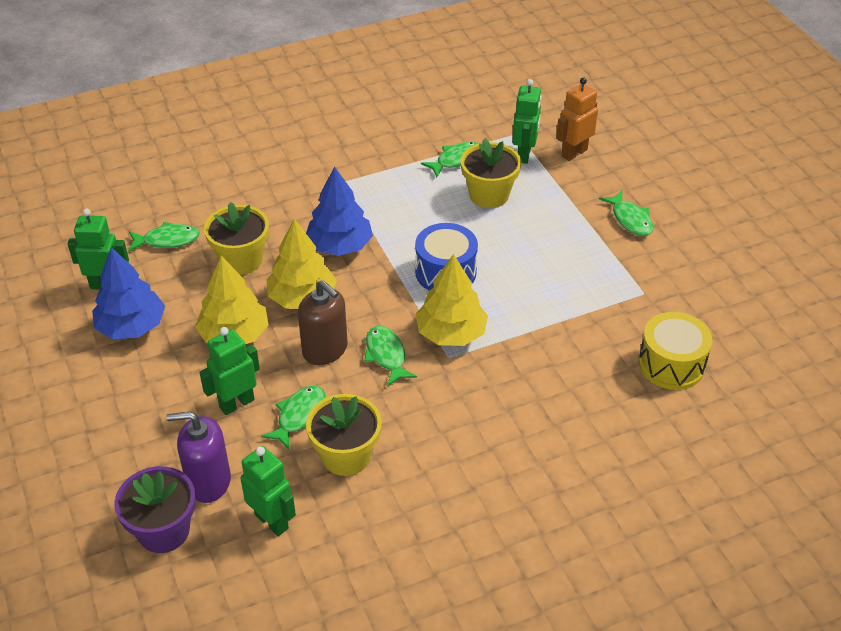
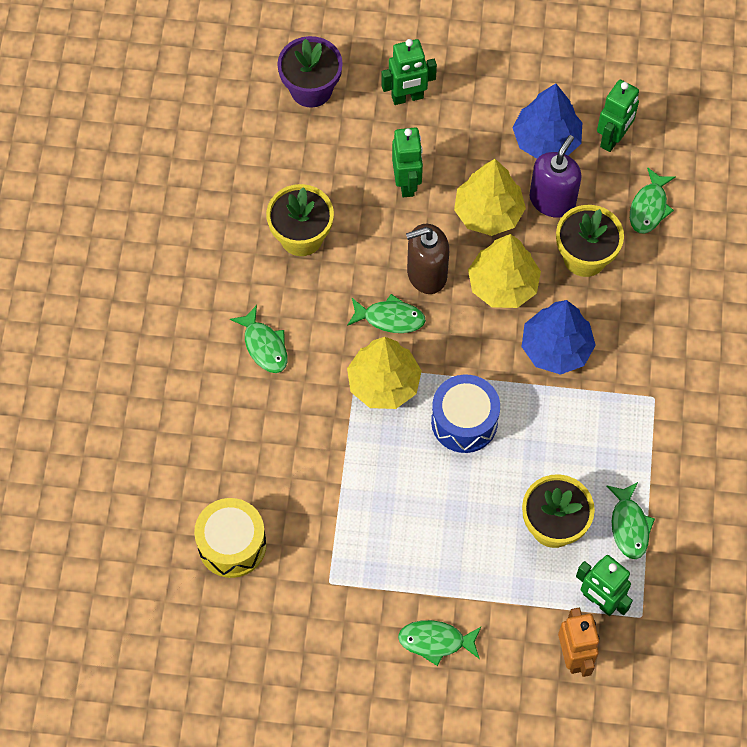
camera: 120 degrees right, 20 degrees up
(208, 482) = (338, 134): purple soap dispenser -> purple soap dispenser (552, 200)
(272, 521) = (273, 160): green robot -> green robot (407, 97)
(299, 416) = (364, 222): green fish -> green fish (264, 346)

